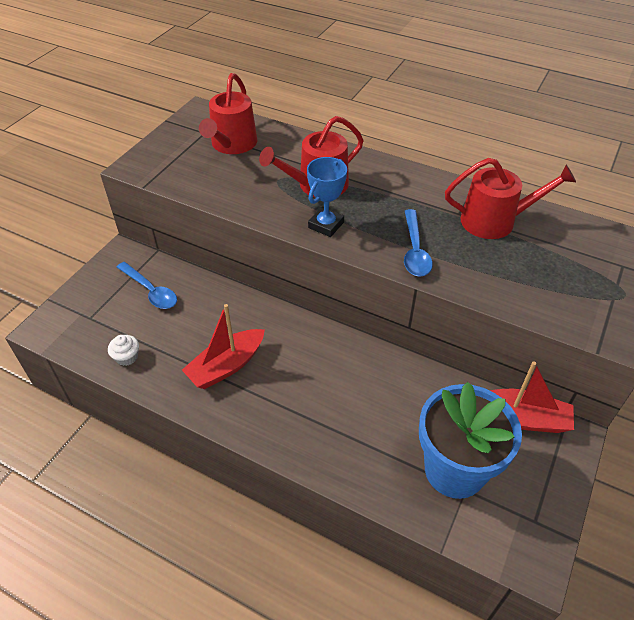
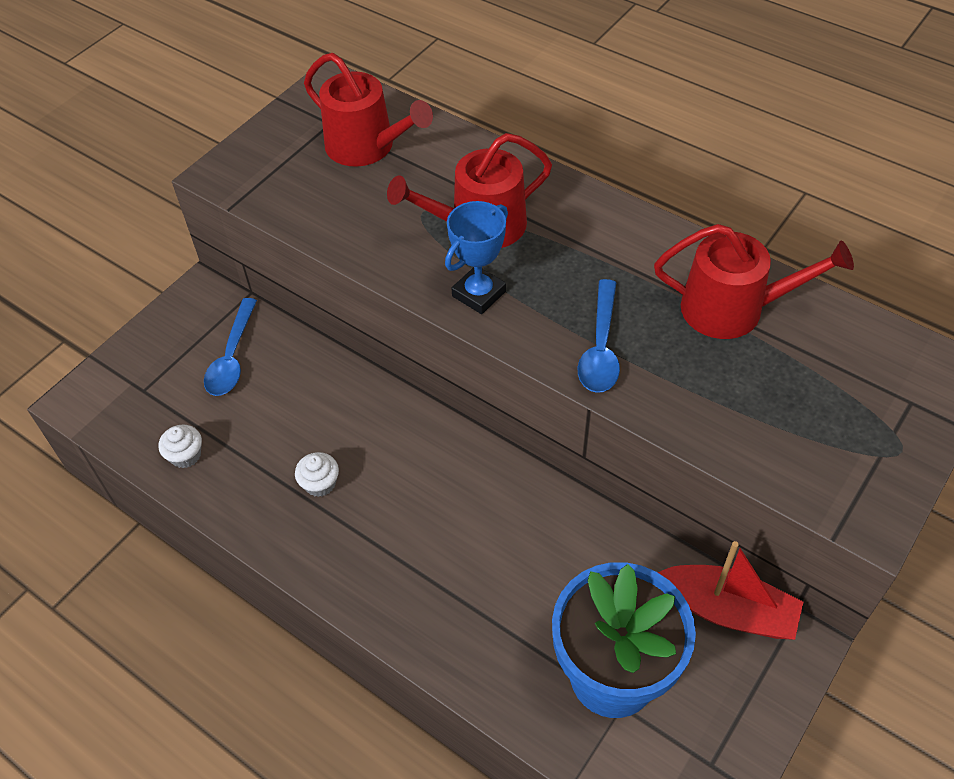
camera: 10 degrees right, 5 degrees up
(151, 291) = (232, 357): blue spoon -> blue spoon turned 45 degrees clockwise
(226, 366) = (320, 483): red boat -> white cupcake
(232, 144) = (366, 147): red watering can -> red watering can turned 75 degrees counterclockwise

